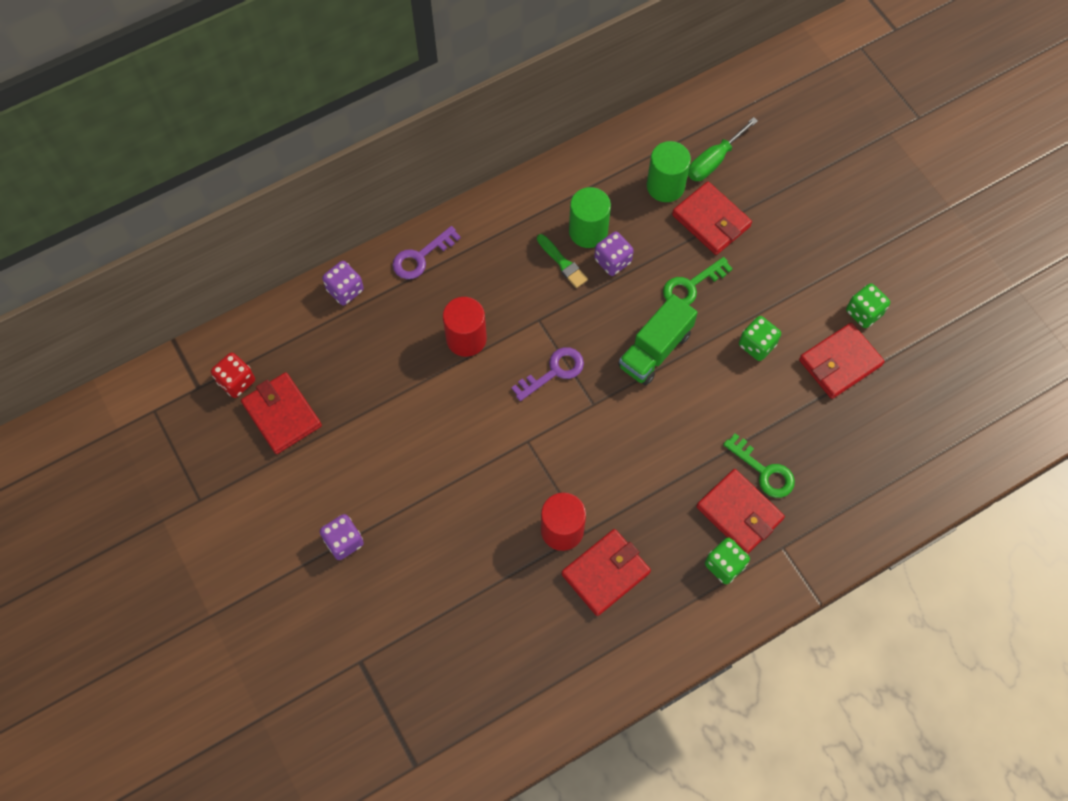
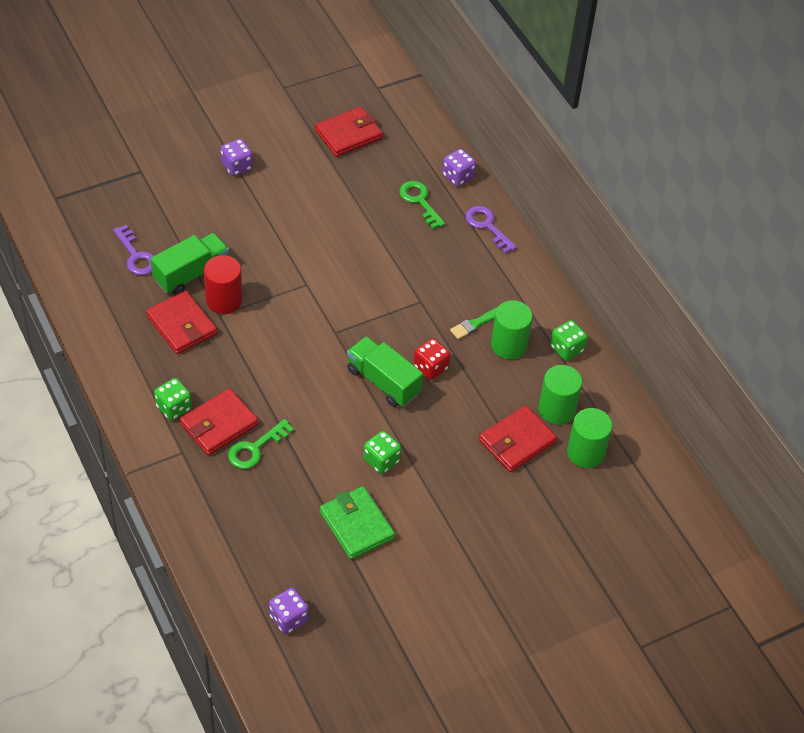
camera: 90 degrees right, 15 degrees down
(236, 381) = (380, 109): red dice -> red dice (430, 367)
(466, 338) = (406, 251): red cylinder -> none
(526, 573) = (191, 274): none -> green truck
(554, 372) = (369, 308): purple key -> purple key (136, 256)
(612, 261) = (476, 360): purple dice -> purple dice (288, 618)
(691, 285) = (447, 417): green key -> green key (419, 201)
(714, 160) = (585, 452): green screwdriver -> green cylinder
(840, 363) = (356, 525): red wallet -> green wallet
(864, 312) = (408, 554): green dice -> green dice (566, 349)

